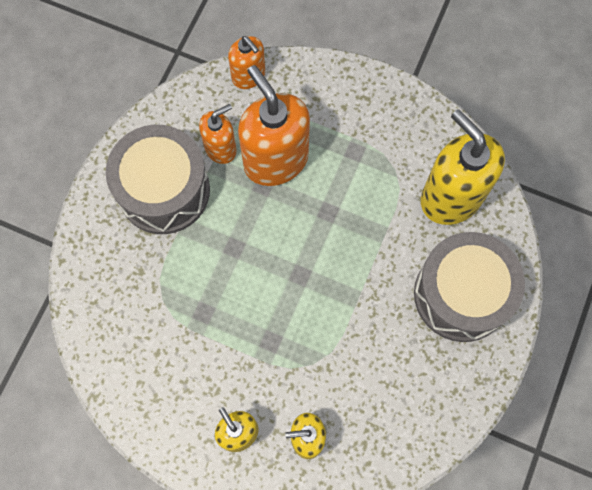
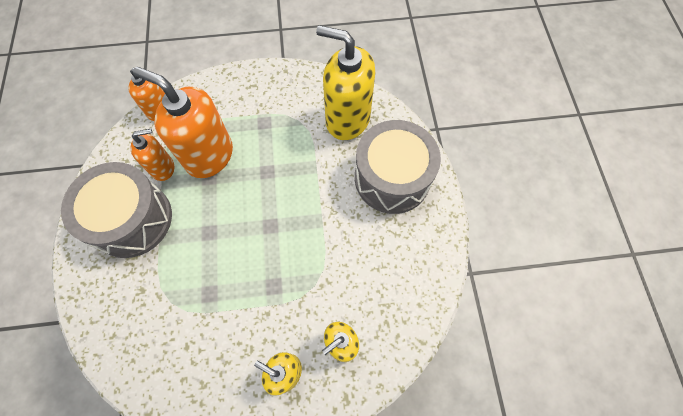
camera: 30 degrees left, 5 degrees down
(220, 148) = (163, 168): orange soap dispenser -> orange soap dispenser turned 45 degrees clockwise

